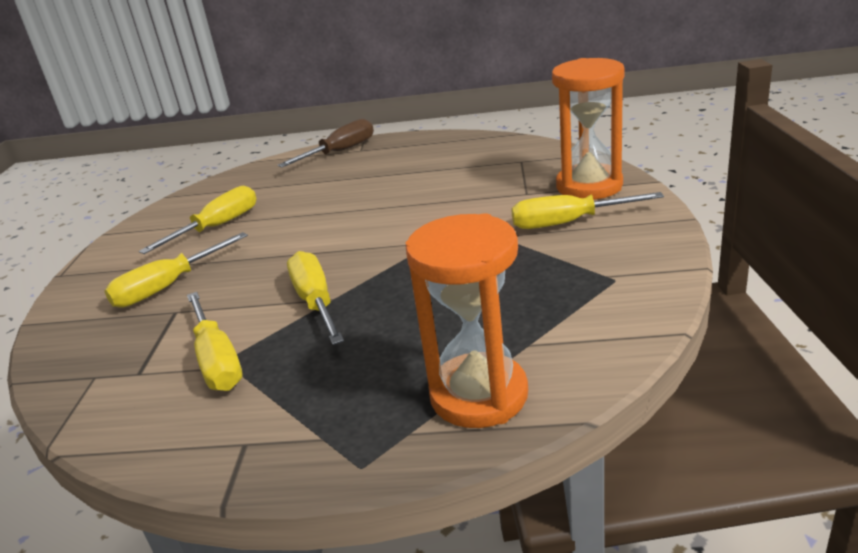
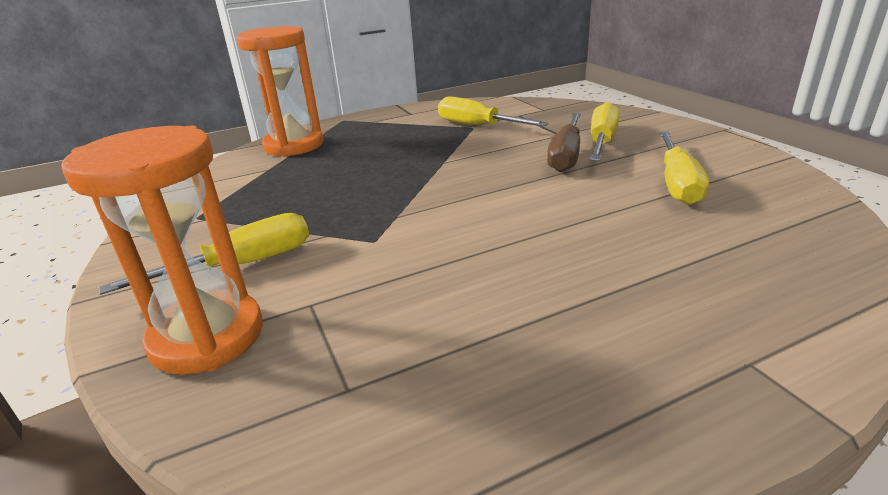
camera: 150 degrees right, 0 degrees up
(316, 302) = (454, 157): yellow screwdriver -> none
(340, 152) = (784, 346): brown screwdriver -> brown screwdriver (566, 156)

